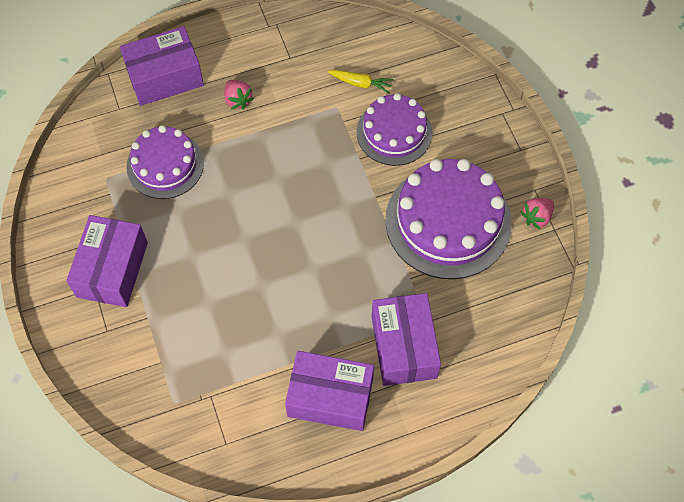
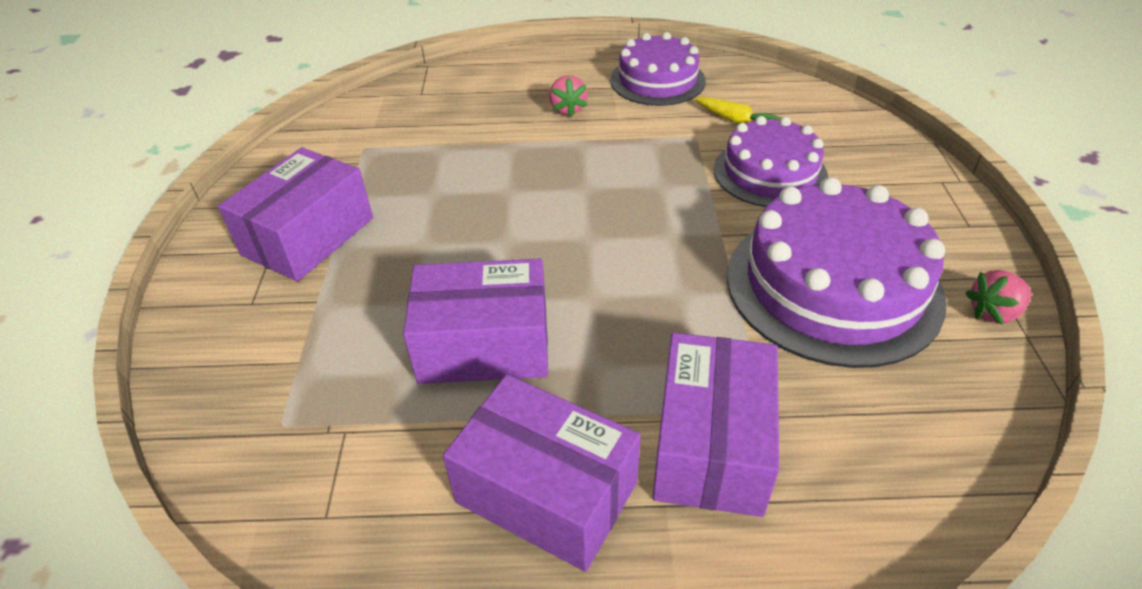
camera: 20 degrees right, 20 degrees down
(165, 77) = (490, 77): purple box -> purple box (484, 345)
(165, 165) = (444, 149): purple cake -> purple cake (657, 80)

